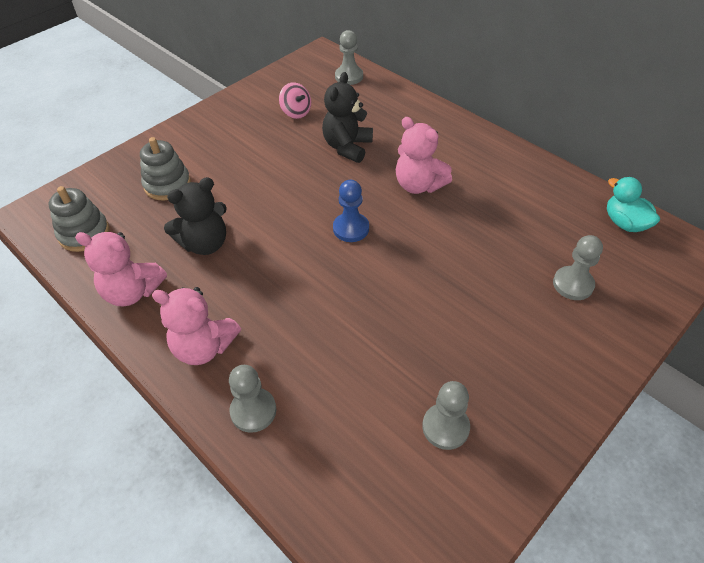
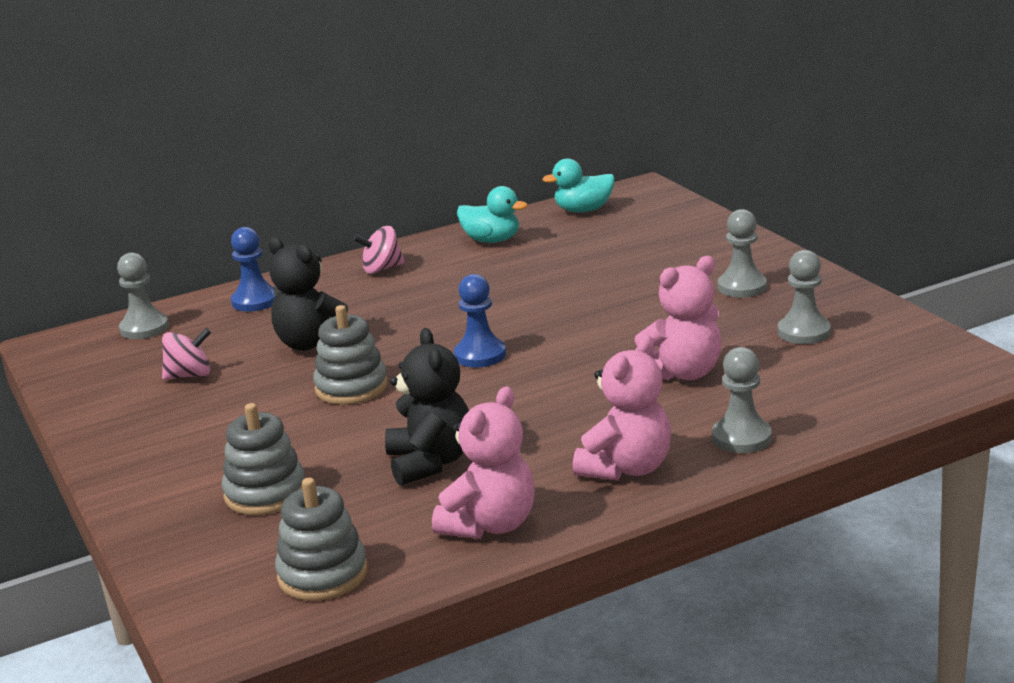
camera: 70 degrees left, 25 degrees down
(294, 181) = (351, 387): none -> grey stacking toy
(397, 105) = (255, 301): none -> blue pawn
(418, 185) = (433, 305): pink teddy bear -> pink teddy bear (683, 373)
(465, 144) = (382, 269): none -> pink spinning top
(538, 185) = (492, 240): none -> turquoise duck
(573, 284) = (652, 247): grey pawn -> grey pawn (742, 287)

